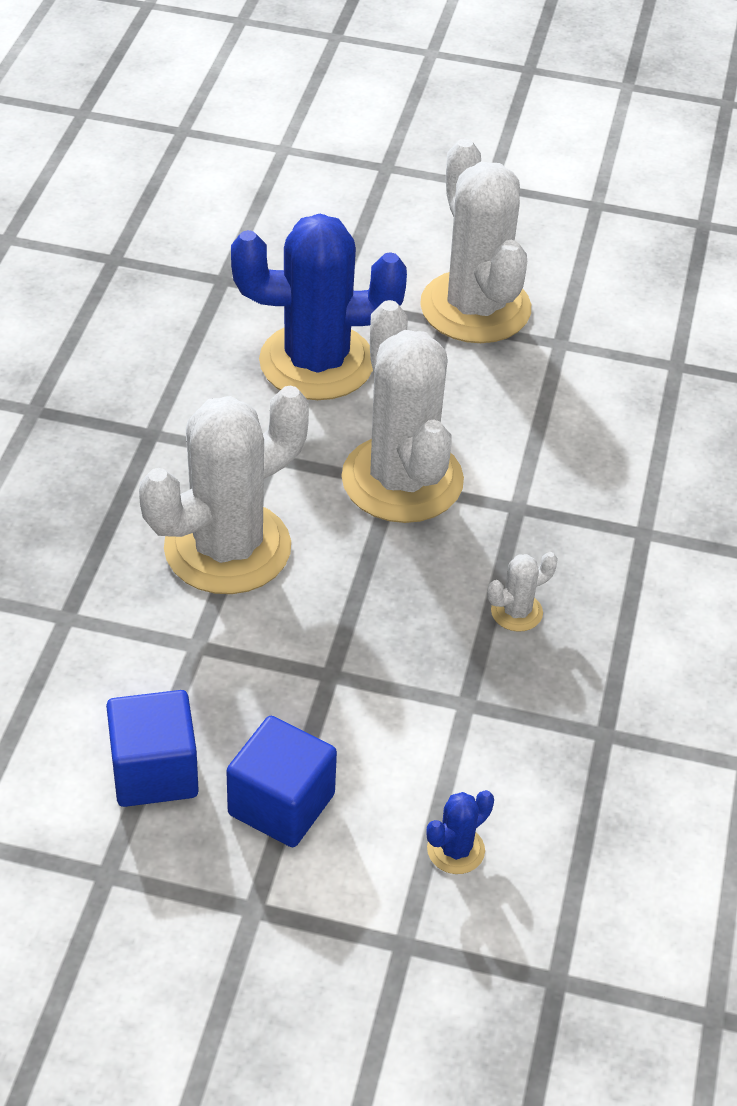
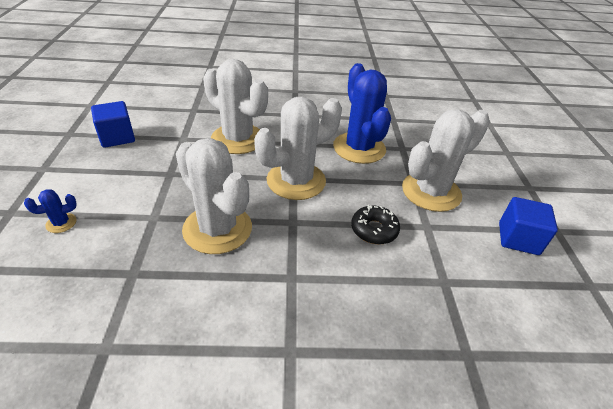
camera: 75 degrees right, 5 degrees down
(281, 804) = (96, 169): blue cube -> blue cube (518, 238)
(455, 850) = (61, 223): blue cactus -> blue cactus turned 60 degrees counterclockwise
(516, 612) = (217, 229): white cactus -> white cactus, size x2.49
(556, 409) = (374, 230): none -> black donut

